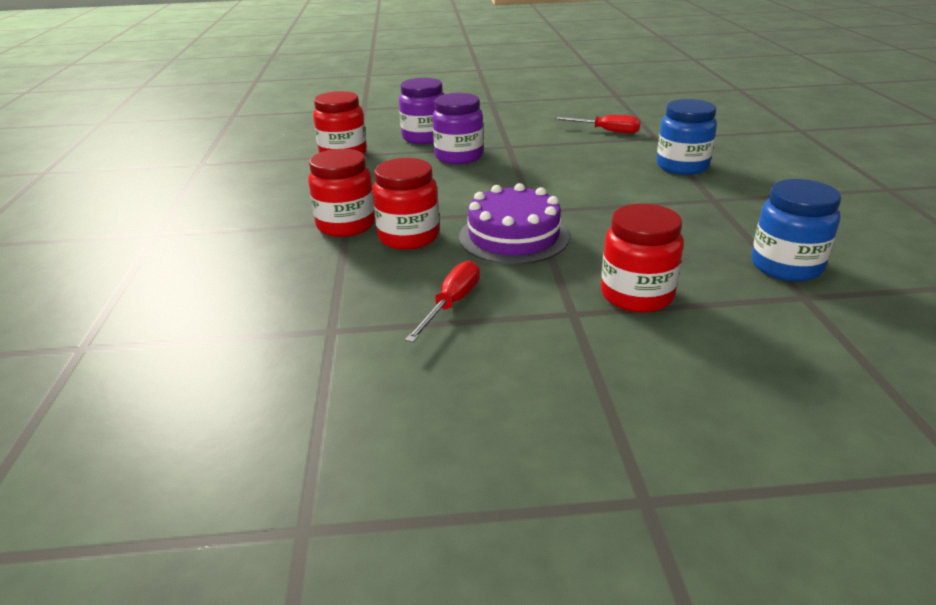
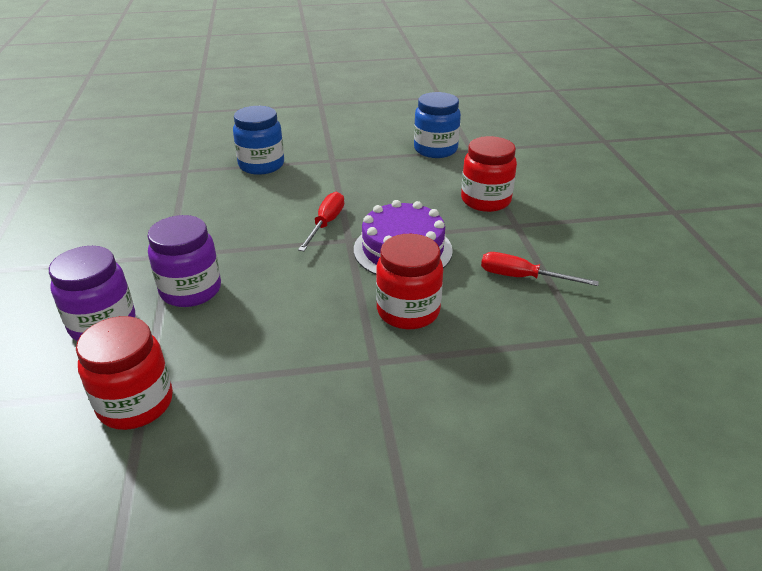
camera: 95 degrees left, 5 degrees up
(346, 225) = (382, 361): red jar -> none
(606, 131) = (151, 194): red screwdriver -> red screwdriver (326, 224)

